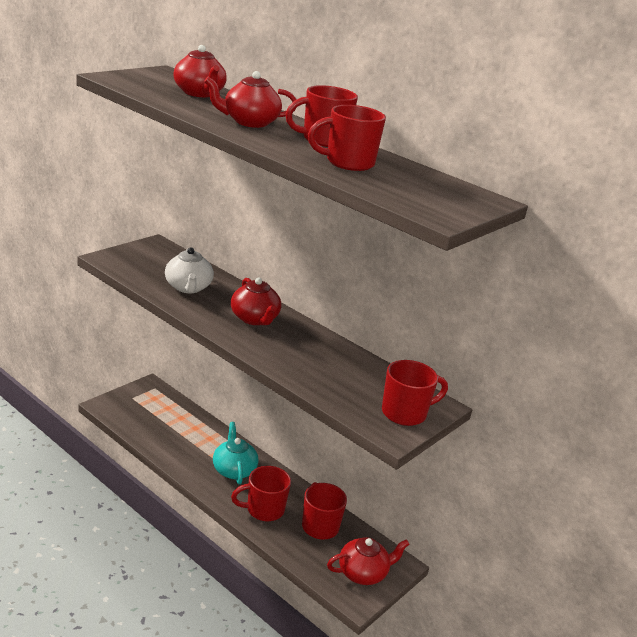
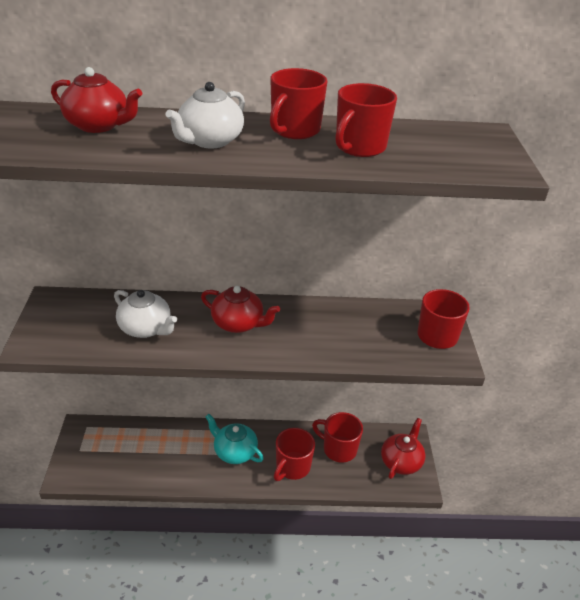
camera: 40 degrees left, 10 degrees up
(249, 122) = (209, 141): red teapot -> white teapot

